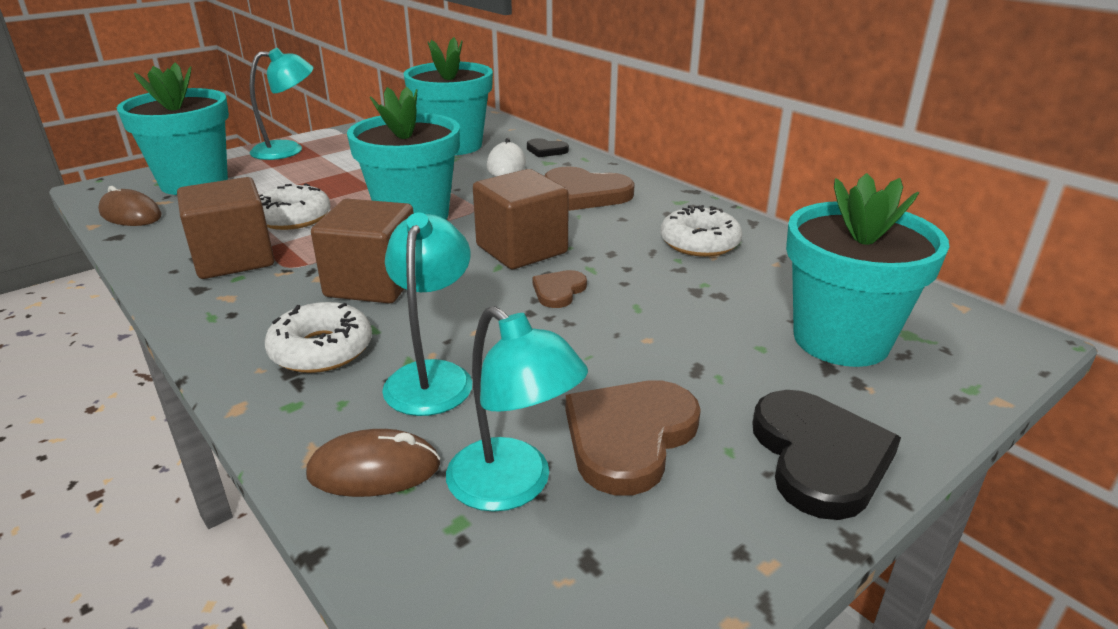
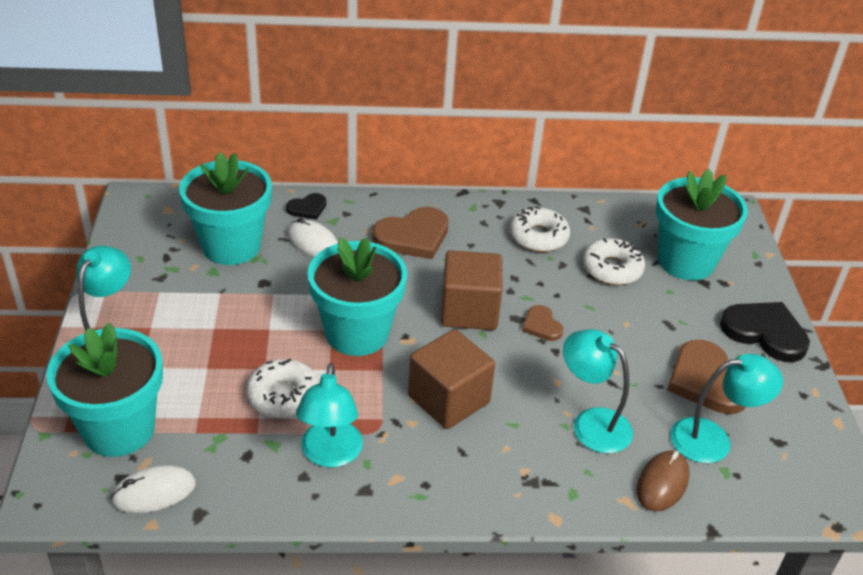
camera: 55 degrees left, 10 degrees up
(130, 214) = (154, 492): brown mouse -> white mouse
(234, 259) = (330, 455): brown cube -> turquoise lamp
(321, 349) = (518, 457): white donut -> white donut (612, 269)

